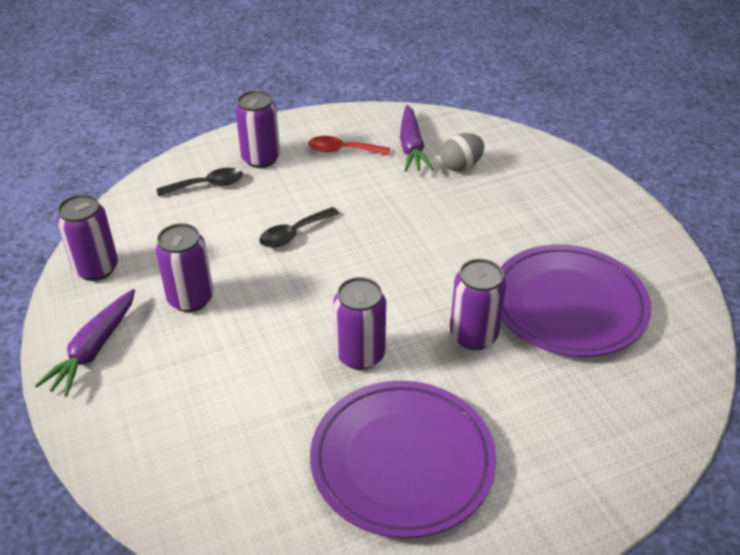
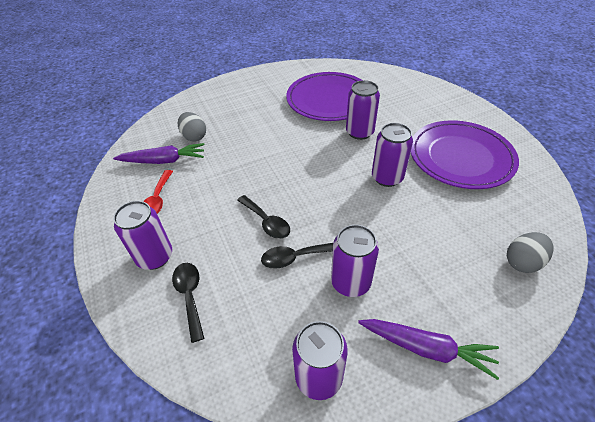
camera: 90 degrees left, 5 degrees up
(173, 475) = (522, 262): none -> grey egg
(236, 256) = (295, 257): none -> black spoon

